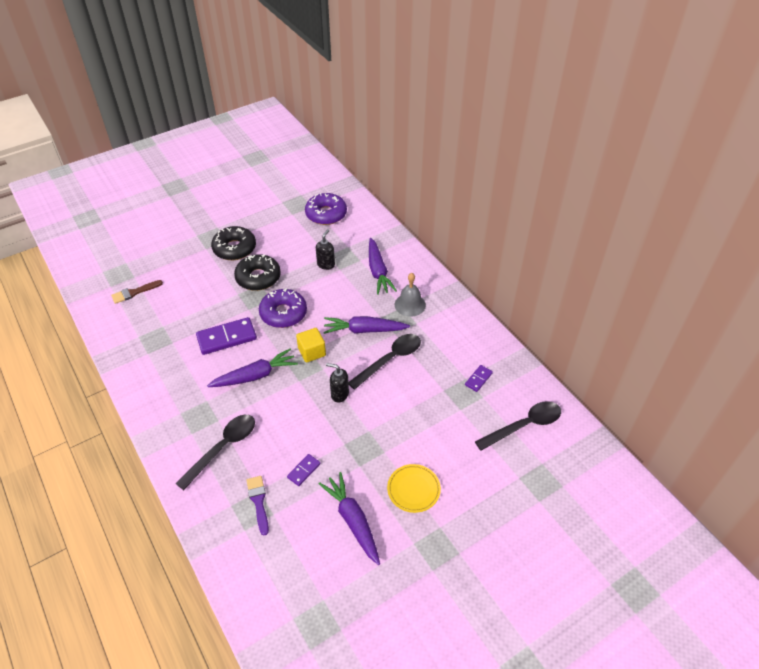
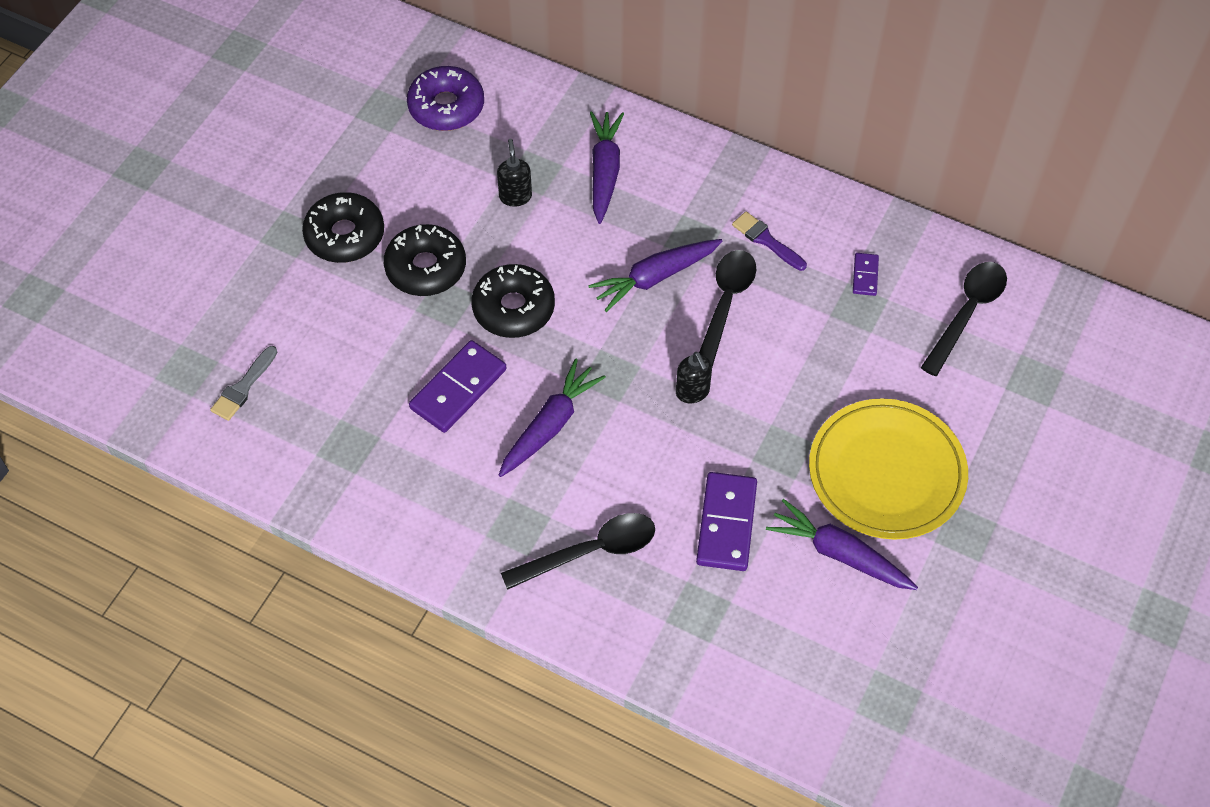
camera: 30 degrees left, 10 degrees up
(134, 292) = (243, 387): brown brush -> grey brush
(223, 448) = (590, 551): black spoon -> black spoon turned 60 degrees clockwise
(258, 502) = (698, 596): purple brush -> purple brush (766, 240)
(283, 313) = (513, 308): purple donut -> black donut
(303, 470) = (726, 523): purple domino -> purple domino, size x1.95
(312, 352) = (604, 348): yellow cube -> none
(339, 394) = (692, 392): black soap dispenser -> black soap dispenser turned 105 degrees counterclockwise
(378, 271) = (604, 171): purple carrot -> purple carrot turned 135 degrees counterclockwise
(410, 304) = (691, 205): grey bell -> none
(413, 489) = (886, 473): yellow plate -> yellow plate, size x1.95

